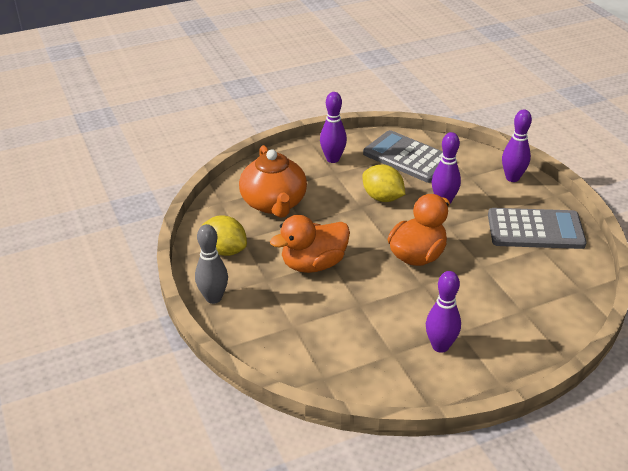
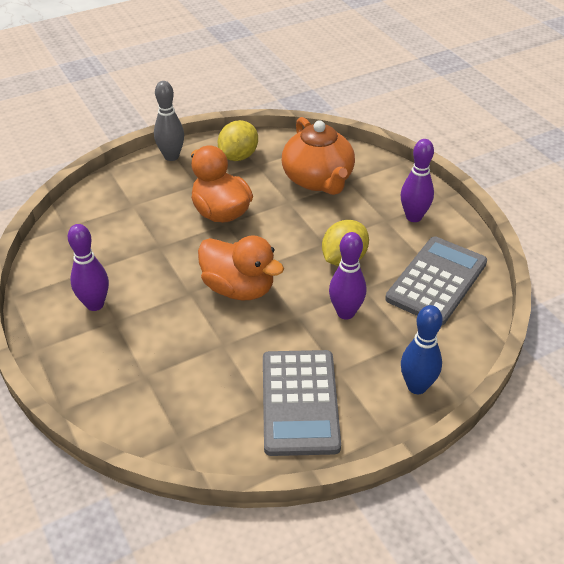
camera: 85 degrees right, 5 degrees up
(274, 203) = (318, 180): orange teapot -> orange teapot turned 90 degrees counterclockwise
(512, 178) = (417, 386): purple bowling pin -> blue bowling pin

